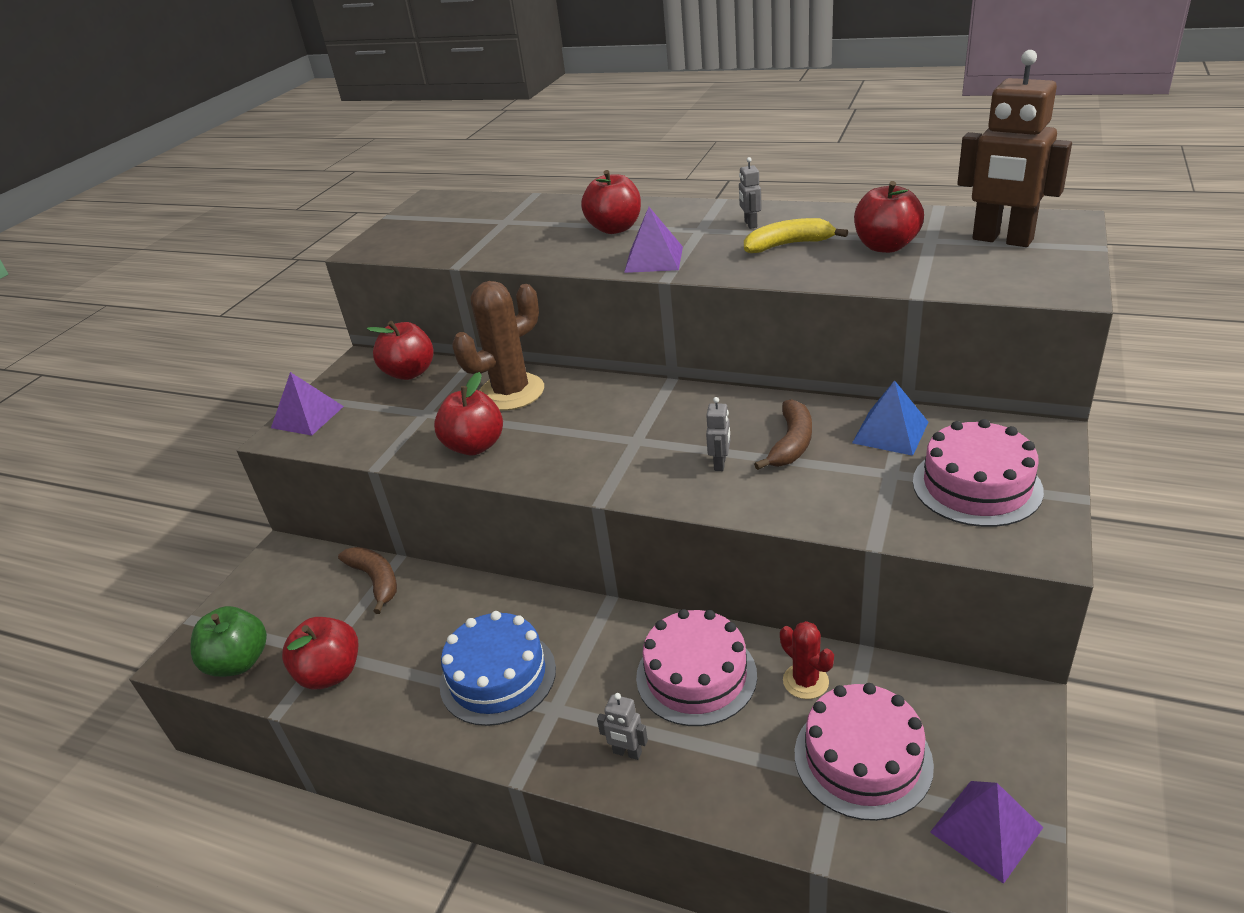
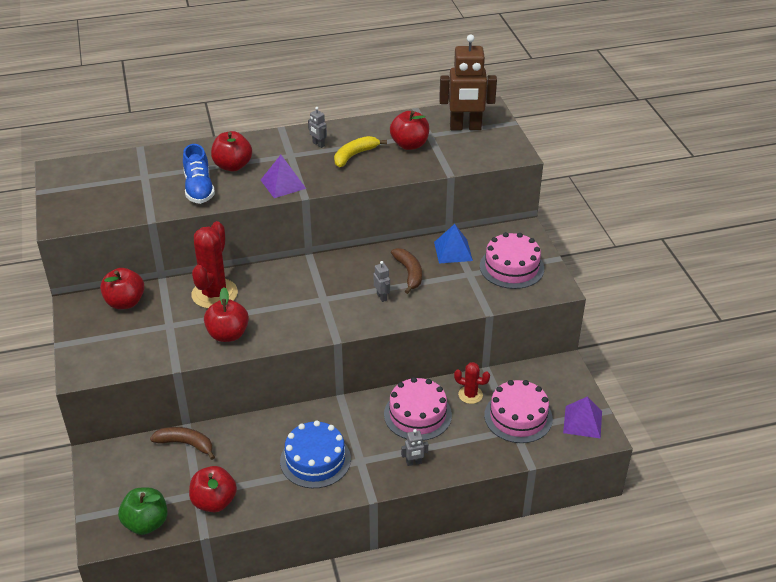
camera: 40 degrees left, 5 degrees up
(307, 417) = (84, 355): purple pyramid -> none
(511, 392) = (214, 294): brown cactus -> red cactus
(547, 244) = (199, 188): none -> blue shoe

